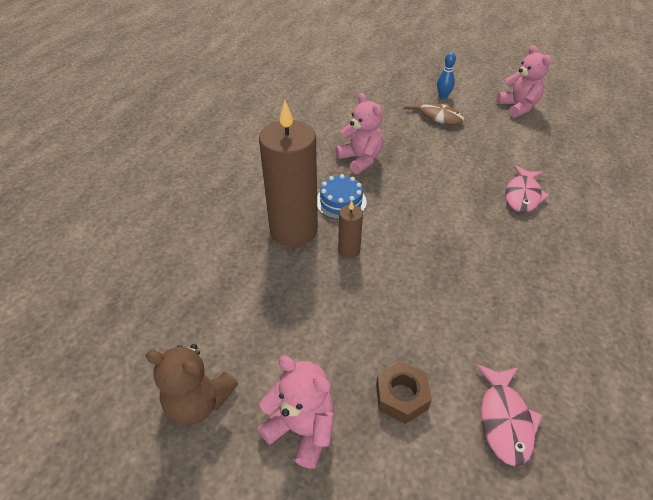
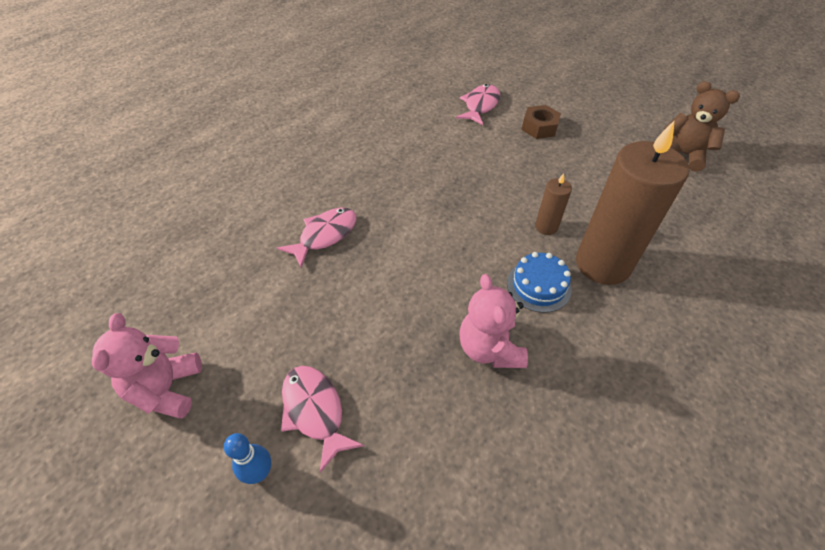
camera: 160 degrees left, 5 degrees up
(301, 429) = (610, 128): pink teddy bear -> none
(437, 116) = (315, 411): brown fish -> pink fish

